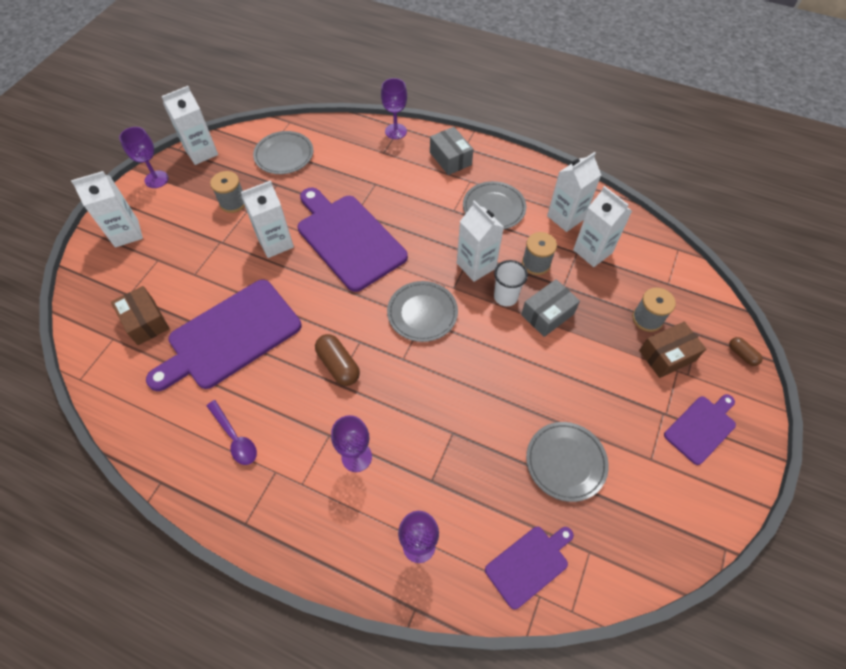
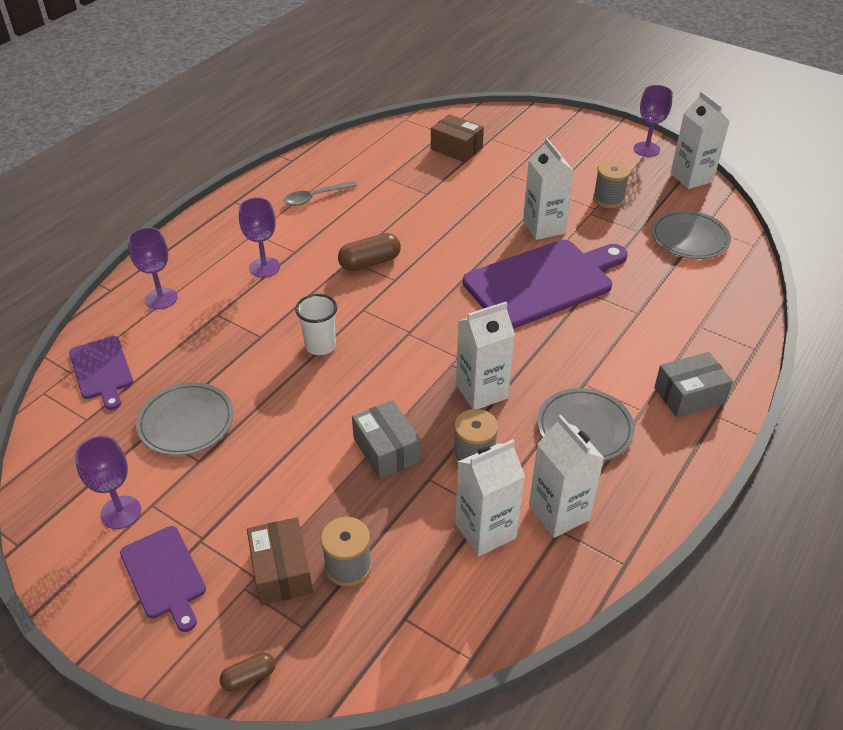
camera: 100 degrees right, 15 degrees down
(126, 233) = (569, 134): white carton -> none
(145, 322) = (456, 148): brown box -> brown box turned 60 degrees clockwise
(230, 336) = (426, 196): purple cutting board -> none
(235, 438) = (315, 197): purple spoon -> grey spoon
(395, 131) = (745, 343): purple goblet -> purple goblet (121, 512)
(422, 313) = (419, 332): grey plate -> none
(505, 297) = (424, 412): white cup -> white cup (320, 346)

